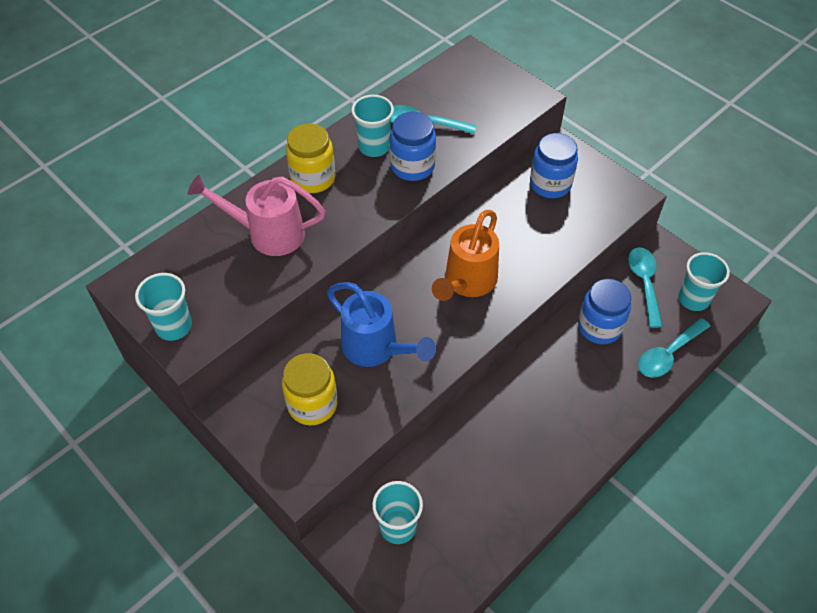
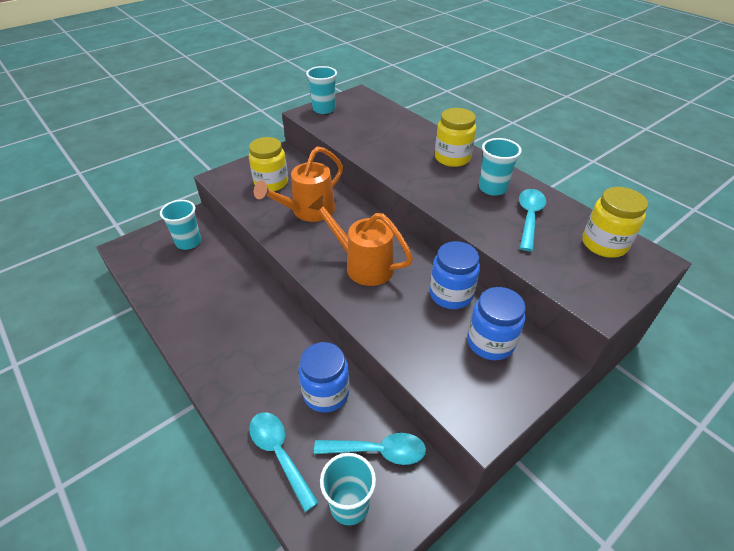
camera: 95 degrees right, 10 degrees down
(268, 233) = (396, 139): pink watering can -> none
(376, 348) = (308, 211): blue watering can -> orange watering can
(412, 166) = (470, 208): blue jar -> blue jar (451, 294)
(455, 79) = (604, 244): none -> yellow jar

